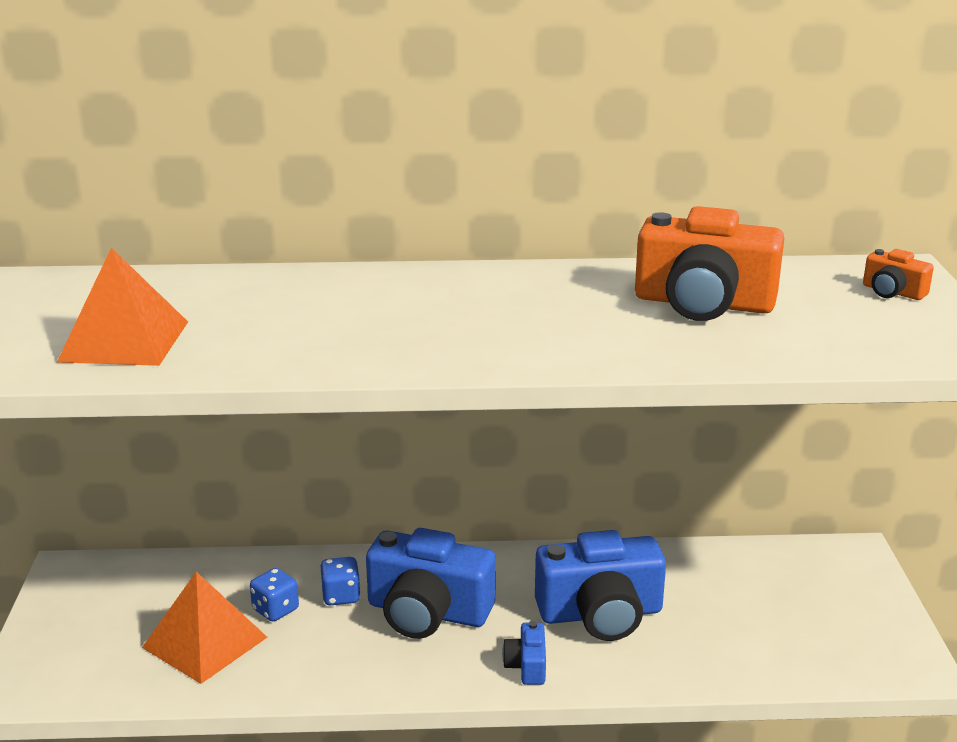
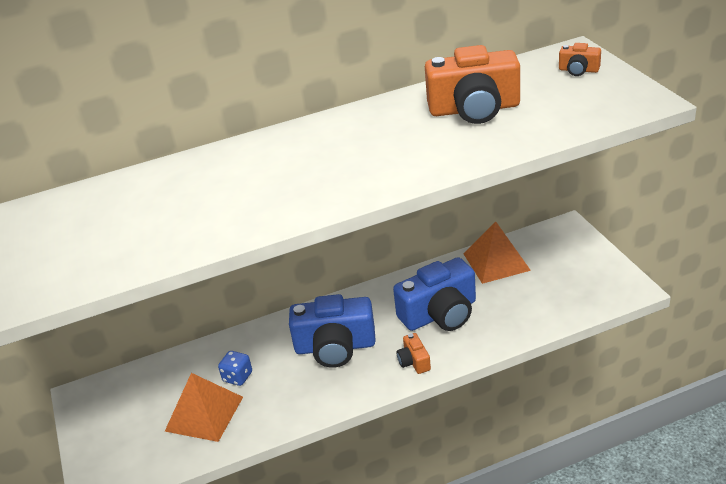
camera: 15 degrees left, 10 degrees up
(124, 341) = (120, 243): orange pyramid -> orange pyramid (496, 261)
(341, 596) = (274, 354): blue dice -> none
(527, 666) = (414, 361): blue camera -> orange camera

